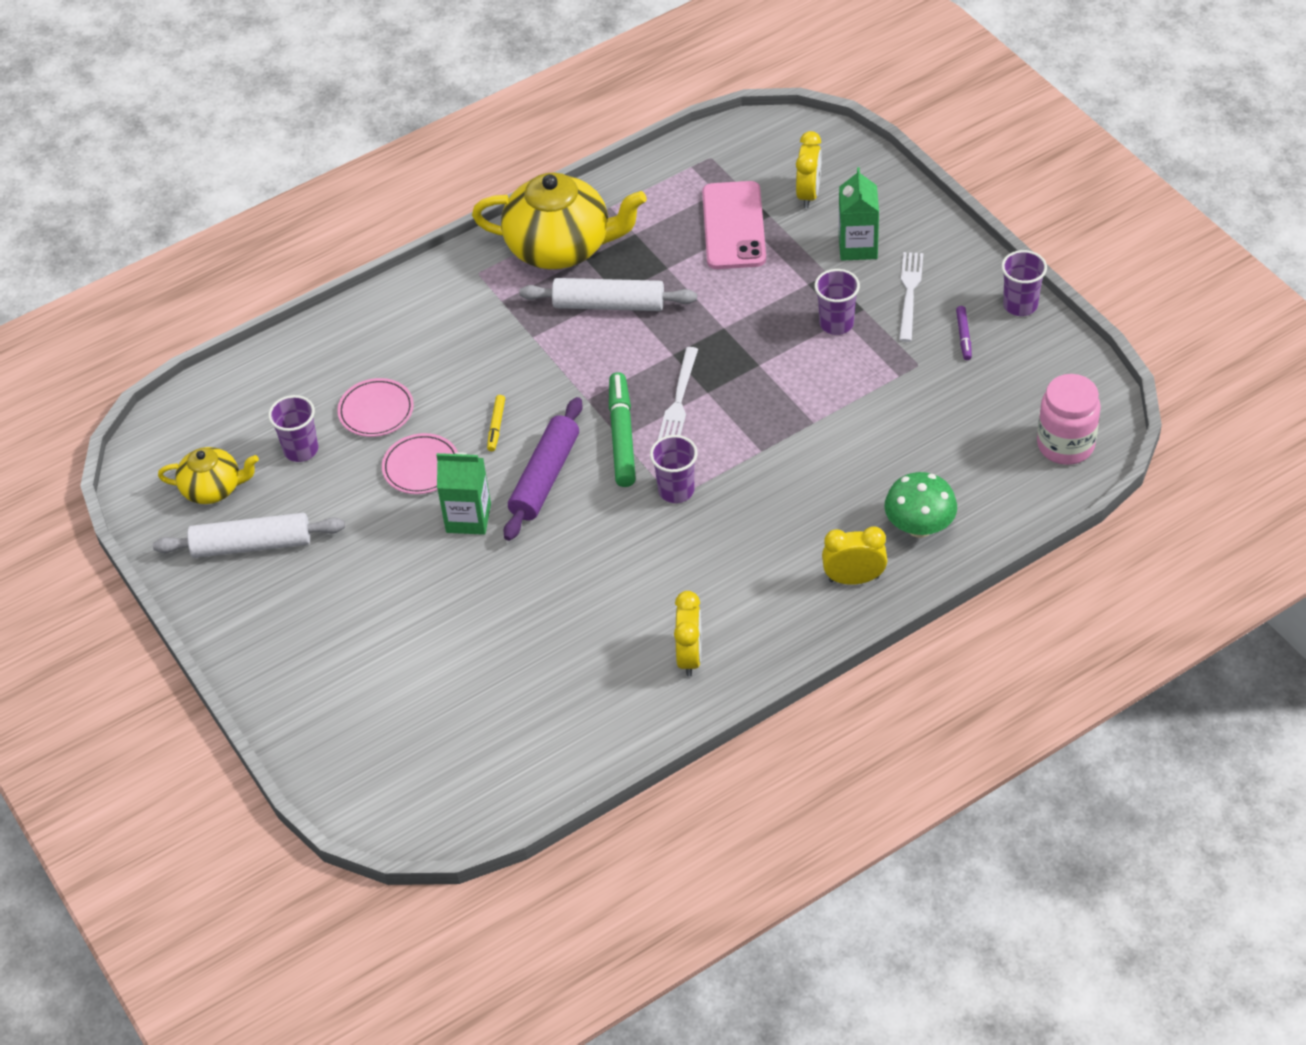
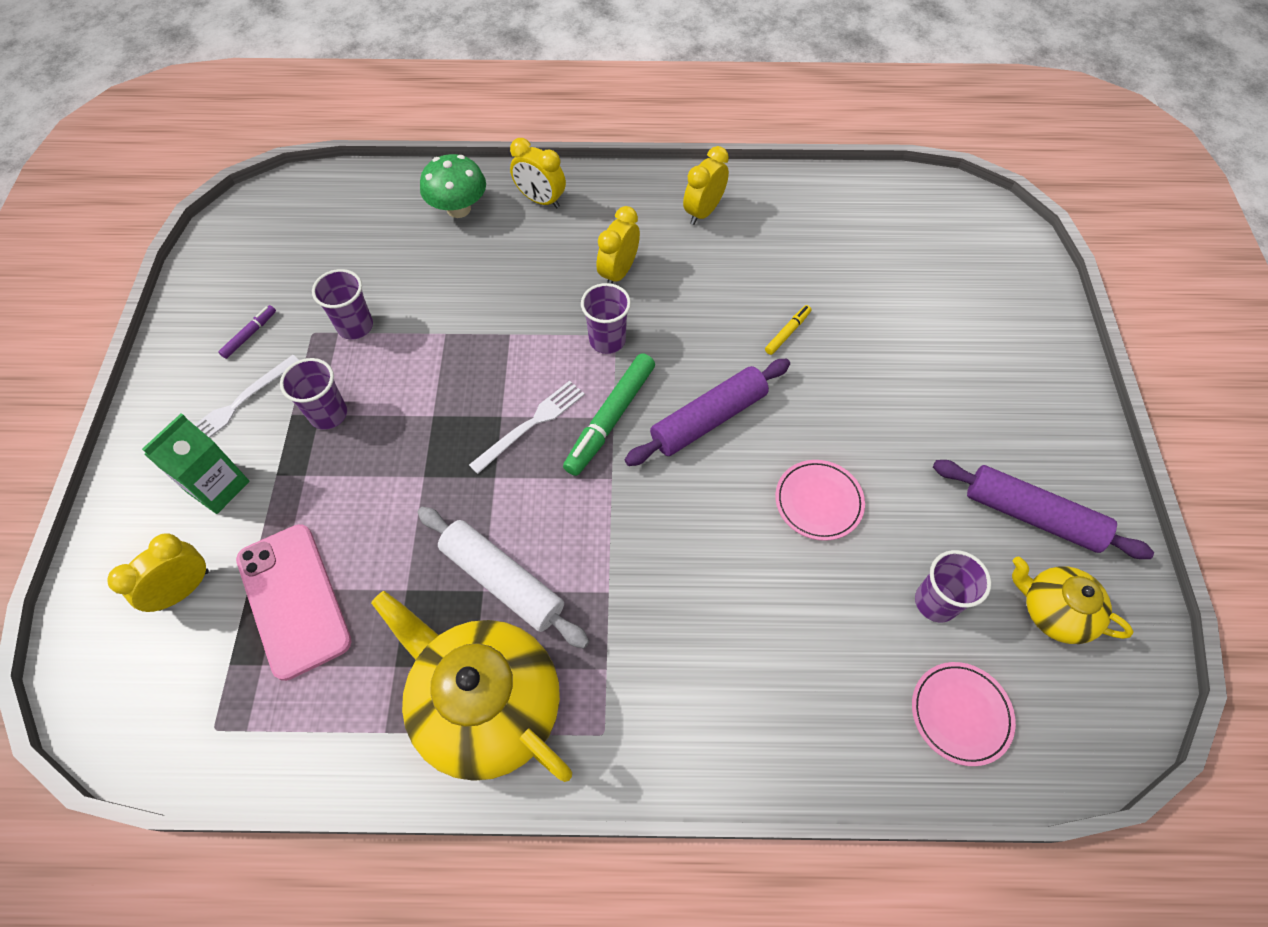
camera: 150 degrees left, 10 degrees up
(252, 545) = (1031, 516): white rolling pin -> purple rolling pin
(376, 411) = (830, 602): pink plate -> pink plate (960, 714)
(468, 518) = (803, 420): green carton -> none
(496, 426) = (717, 502): yellow marker -> yellow marker (787, 332)
(718, 552) = (618, 272): none -> yellow clock
(733, 226) = (293, 600): pink phone -> pink phone turned 60 degrees counterclockwise
(1020, 305) = (175, 334): purple cup -> purple cup (355, 326)
(1065, 445) = (295, 206): pink jar -> none

